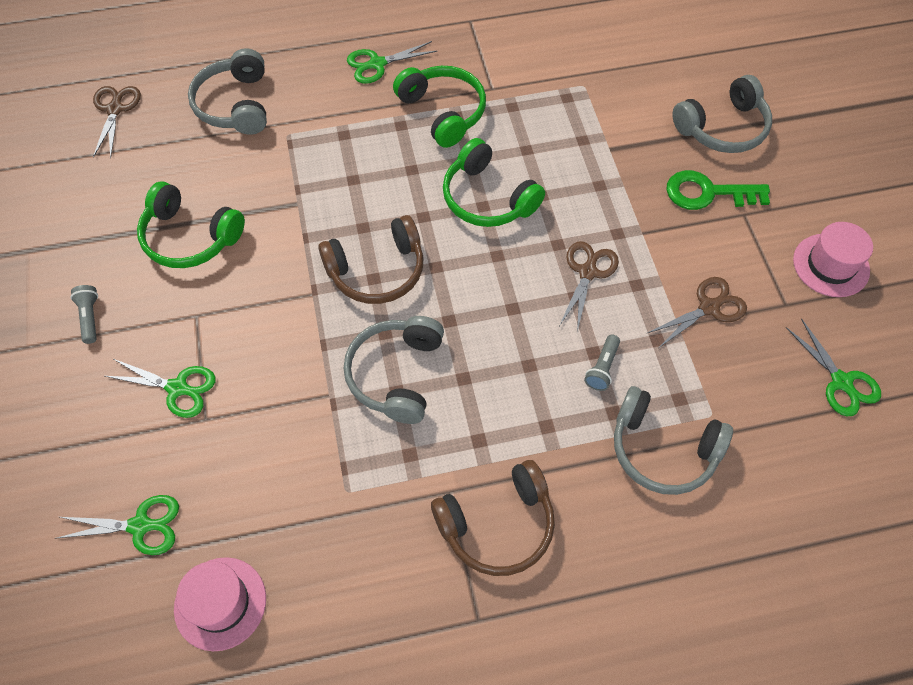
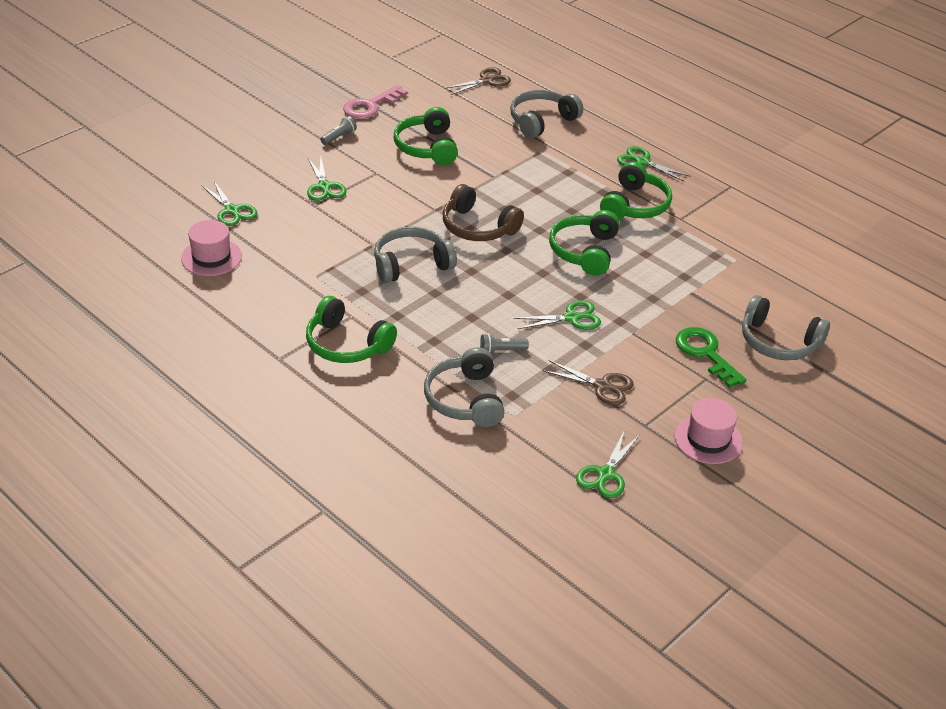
camera: 55 degrees right, 20 degrees down
(56, 249) = (370, 106): none -> pink key
(497, 525) = (346, 344): brown headphones -> green headphones
(587, 272) = (572, 318): brown scissors -> green scissors

